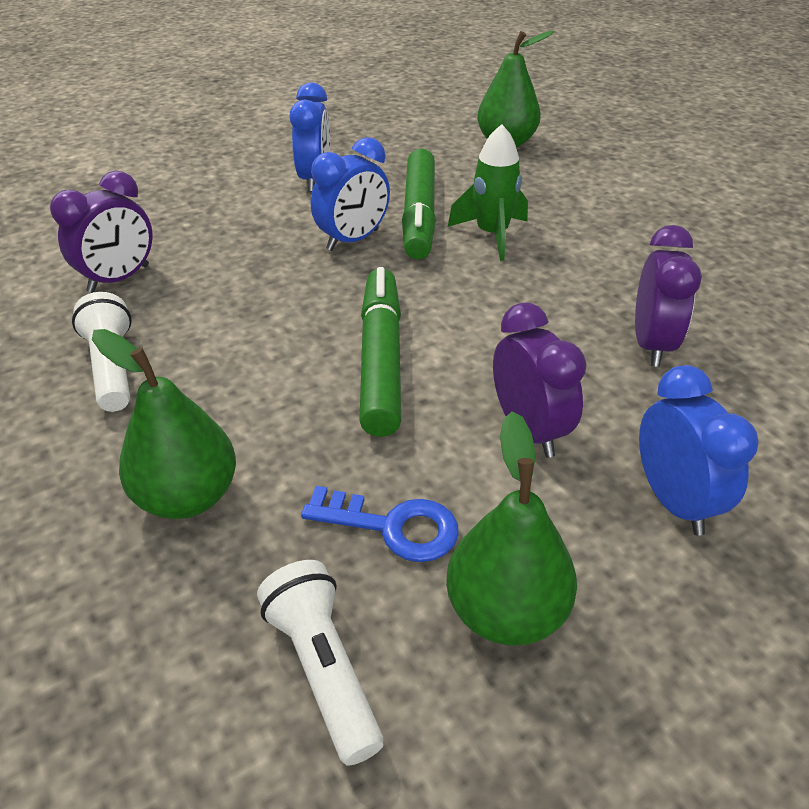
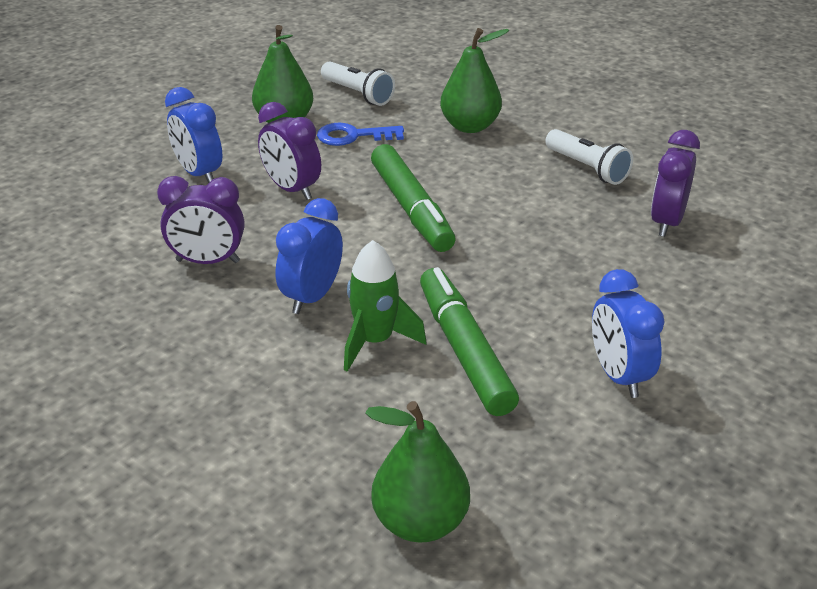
camera: 160 degrees right, 5 degrees down
(353, 240) = (509, 303): blue clock -> blue clock (312, 297)
(651, 344) = (208, 261): purple clock -> purple clock turned 75 degrees counterclockwise

